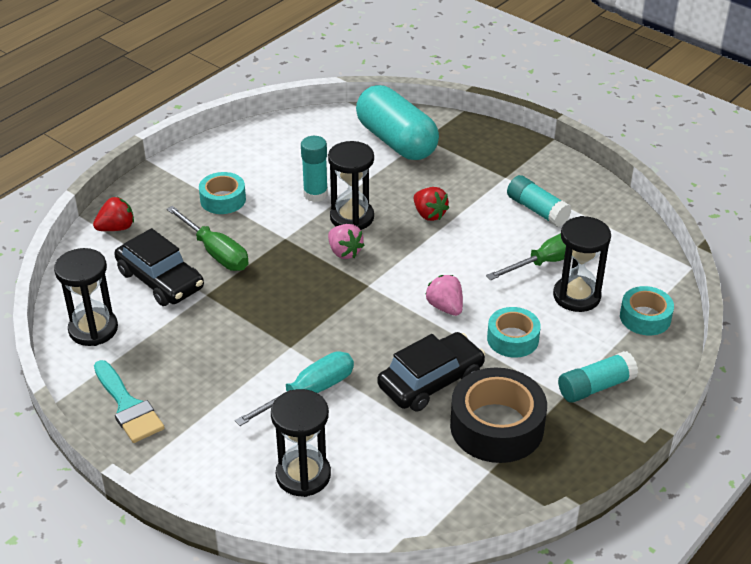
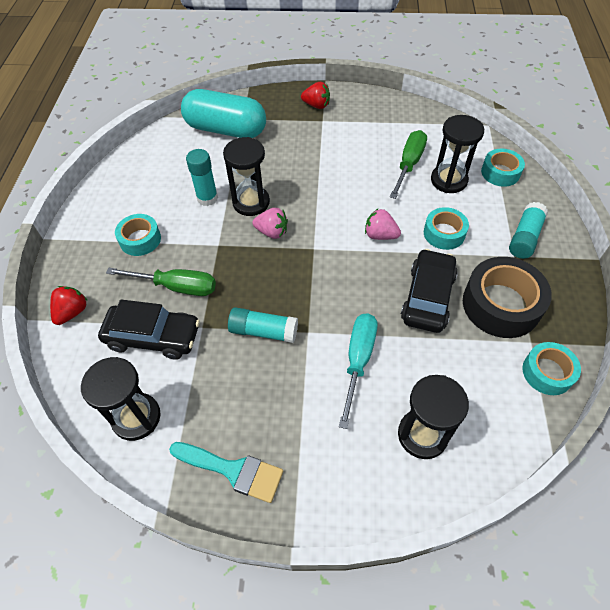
camera: 35 degrees left, 15 degrees up
(429, 214) = (301, 172): red strawberry -> red strawberry (316, 105)
(474, 501) = (547, 372): none -> turquoise tape
(537, 210) = (365, 133): turquoise glue stick -> turquoise glue stick (264, 331)

